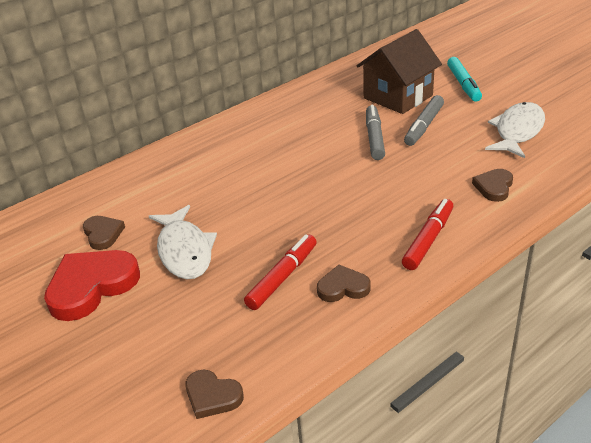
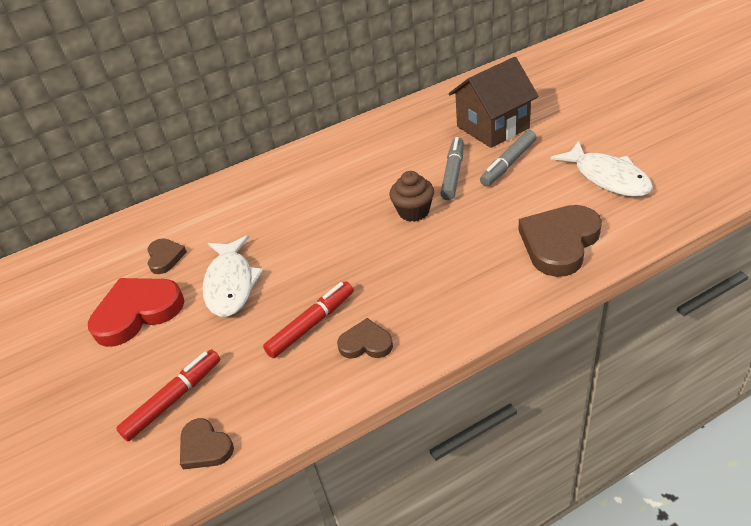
camera: 15 degrees right, 5 degrees up
(348, 172) = (413, 211): none -> brown cupcake
(428, 240) = (469, 298): red marker -> red marker (174, 399)
(463, 84) = (566, 117): turquoise marker -> none
(494, 187) = (559, 243): brown heart -> brown heart, size x1.87
(517, 131) = (607, 177): white fish -> white fish turned 105 degrees clockwise

